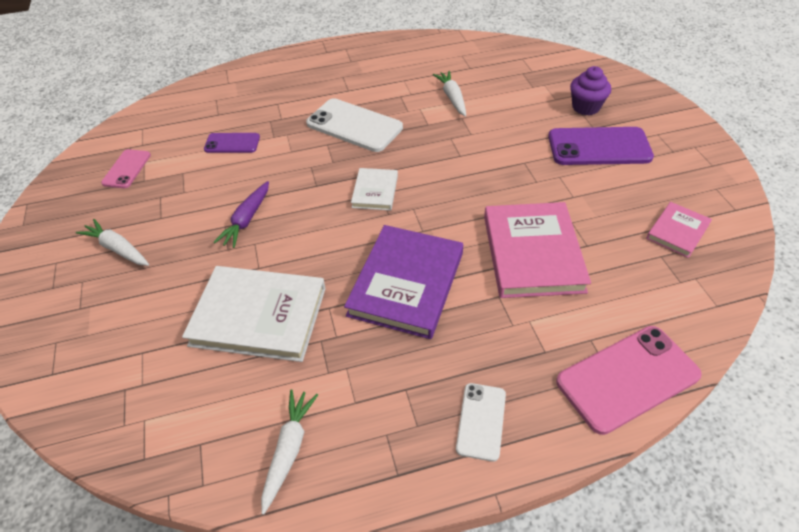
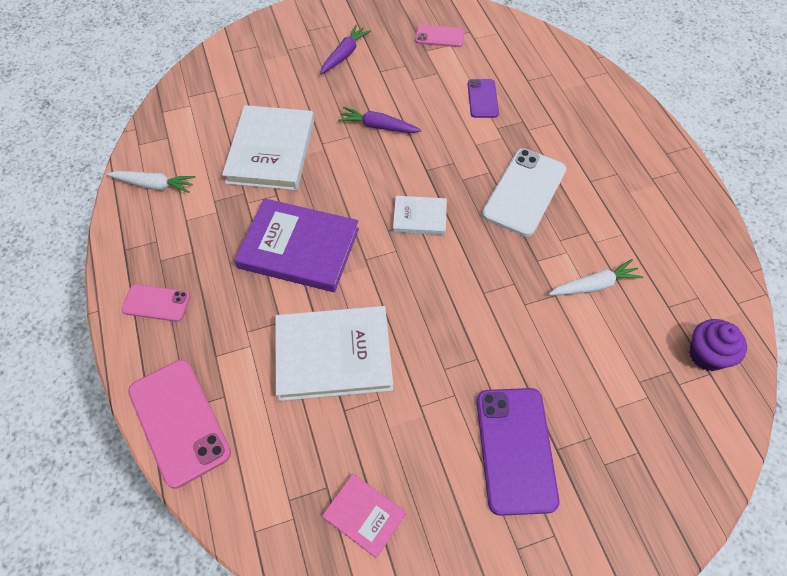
camera: 85 degrees right, 10 degrees up
(118, 249) = (344, 54): white carrot -> purple carrot
(481, 421) = (156, 303): white phone -> pink phone
(532, 253) = (333, 355): pink book -> white book
(585, 107) = (602, 445): purple cupcake -> purple cupcake (706, 355)

